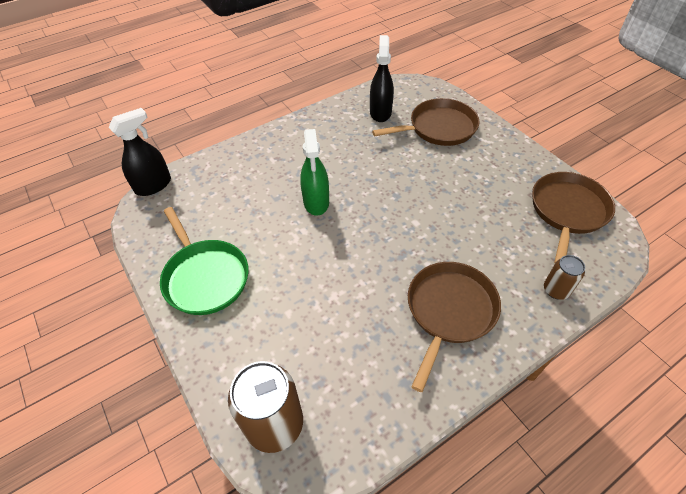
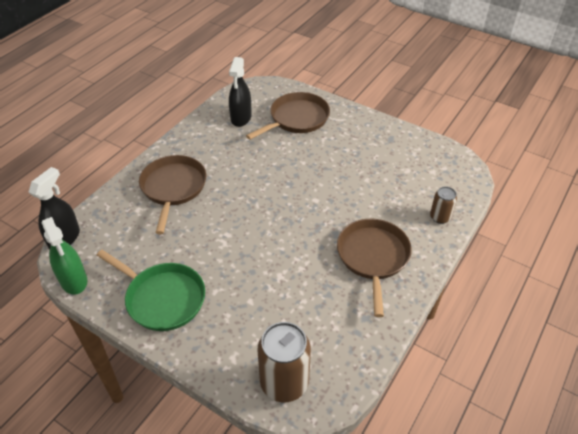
camera: 25 degrees left, 5 degrees down
(316, 202) = (225, 208): green spray bottle -> green spray bottle (73, 280)
(380, 112) = (241, 118): black spray bottle -> black spray bottle turned 150 degrees counterclockwise
(567, 211) = (423, 157): brown pan -> brown pan (173, 188)

